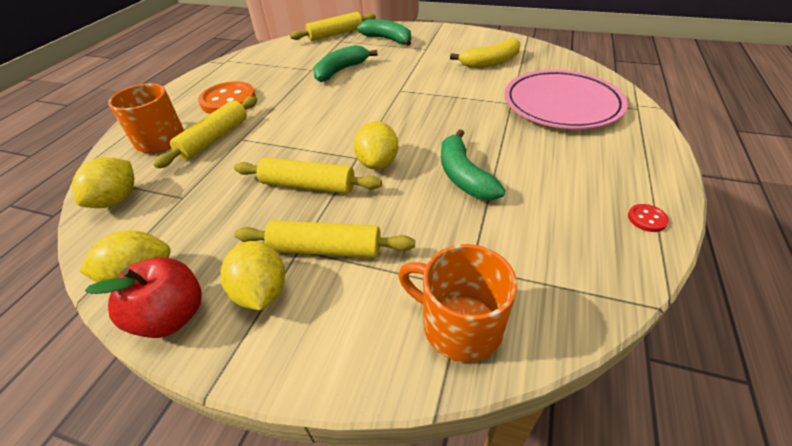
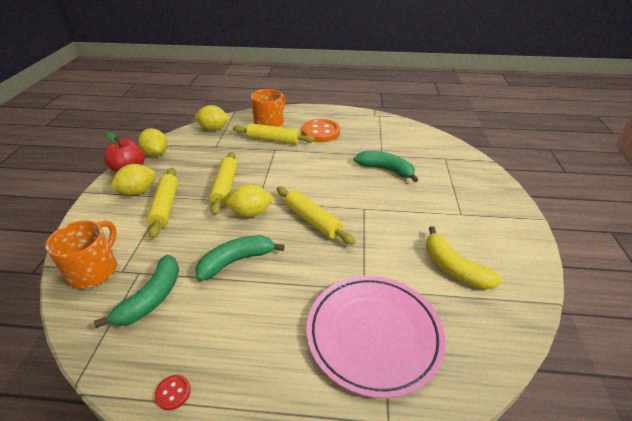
camera: 75 degrees right, 5 degrees down
(335, 34) = (458, 152): yellow rolling pin -> yellow rolling pin (313, 220)
(388, 39) = (466, 185): green banana -> green banana (152, 298)

